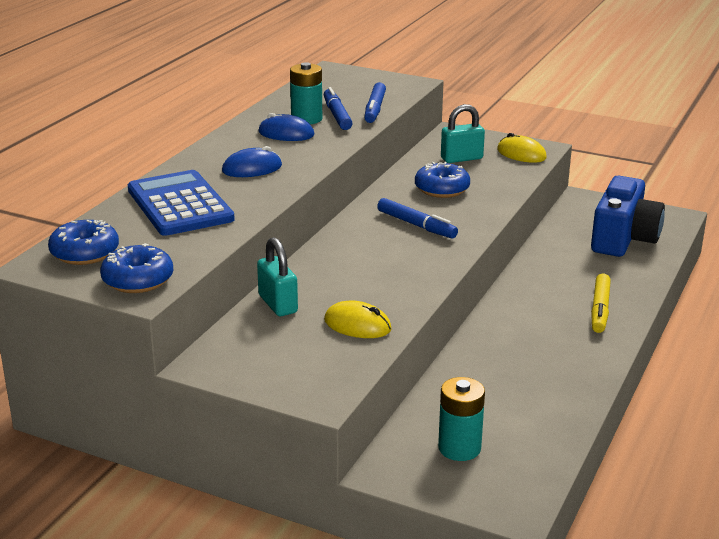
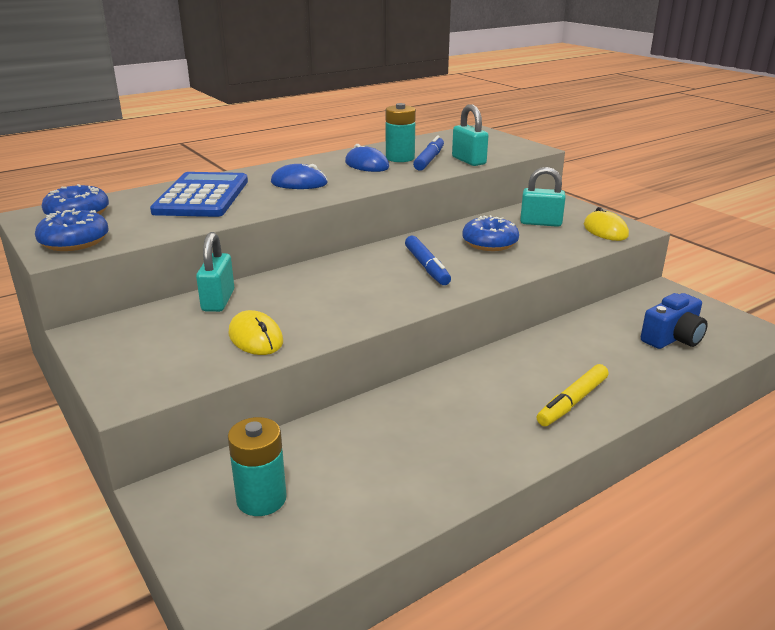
camera: 30 degrees right, 0 degrees up
(374, 109) = (468, 161): blue marker -> turquoise padlock
(623, 238) = (673, 338): blue camera -> blue camera, size x0.65

